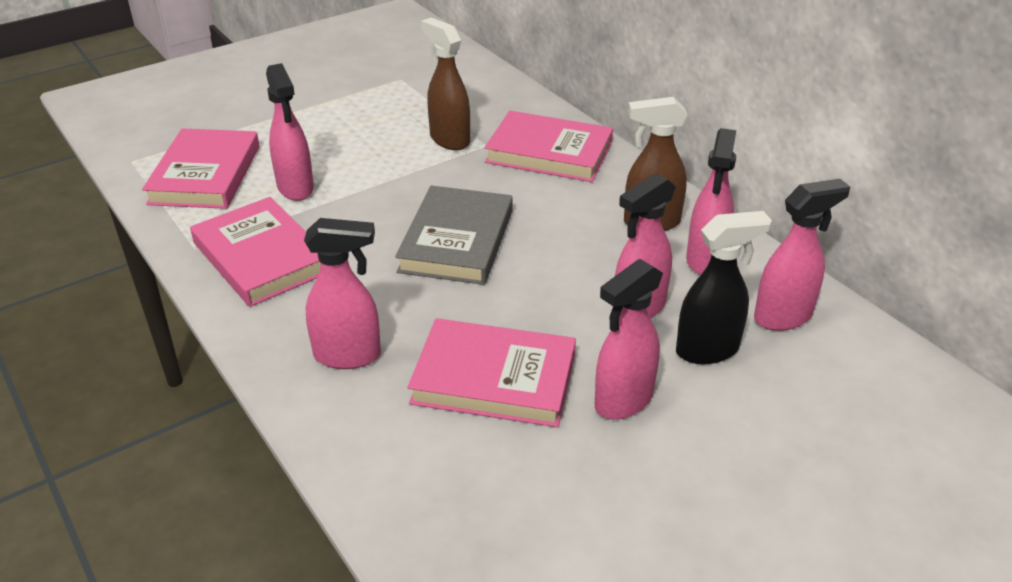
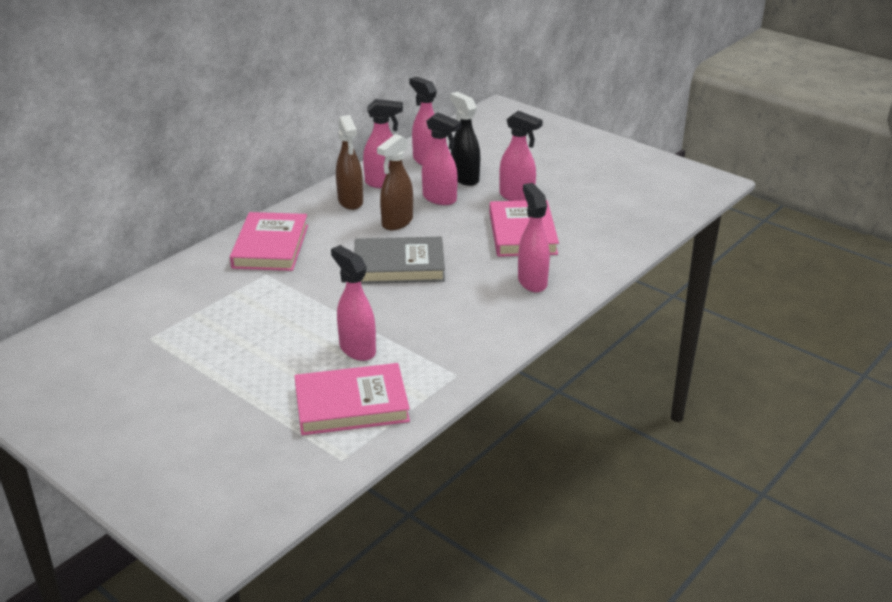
camera: 105 degrees left, 5 degrees down
(261, 257) = (453, 340): pink book -> none
(296, 188) = (357, 349): pink spray bottle -> pink spray bottle turned 90 degrees counterclockwise
(449, 139) = (260, 292): brown spray bottle -> brown spray bottle (397, 223)

